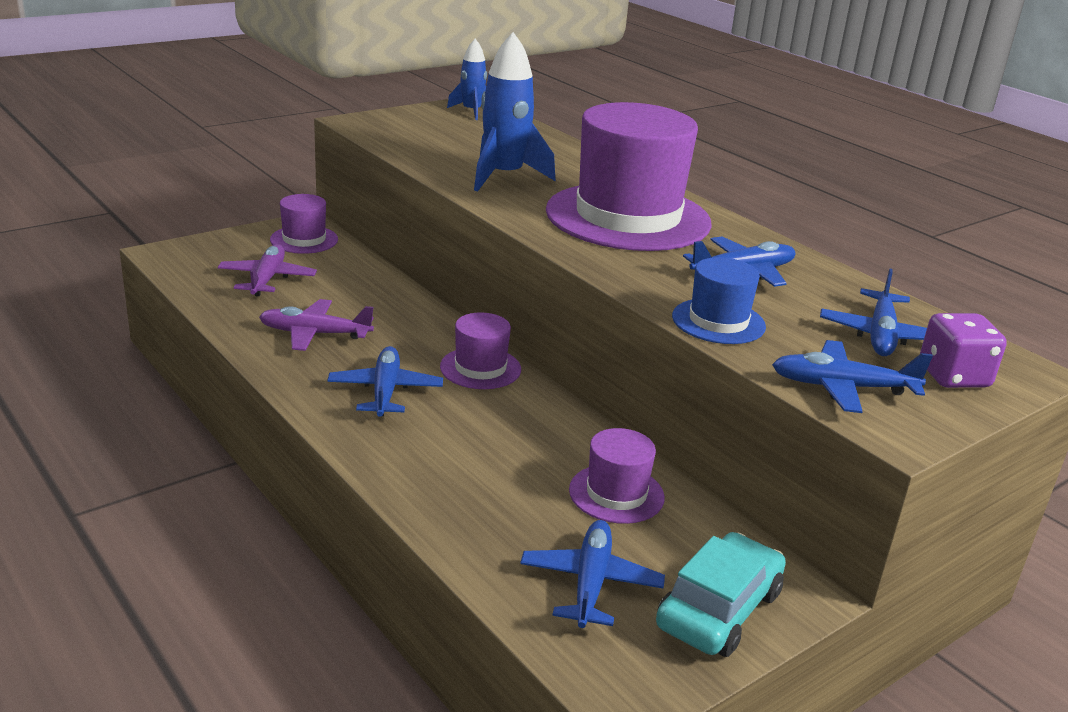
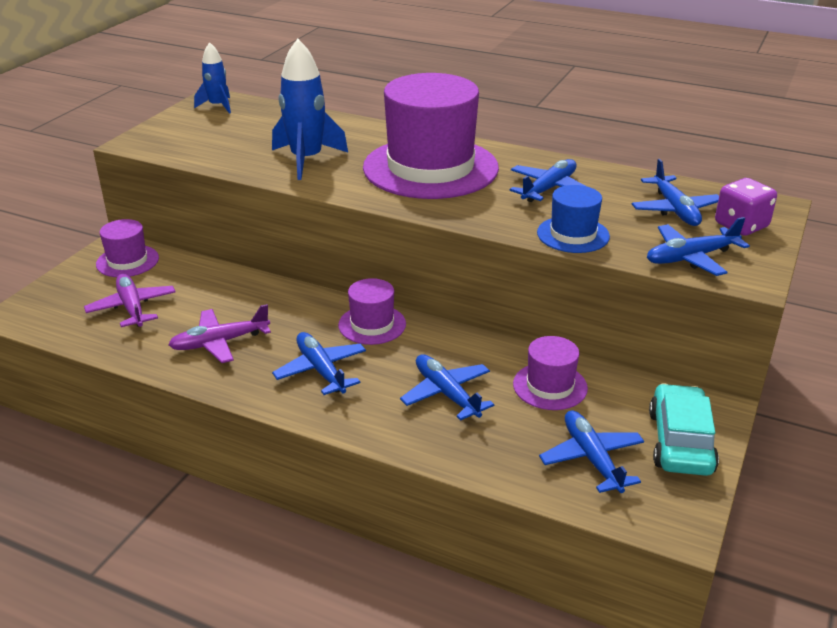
camera: 25 degrees left, 5 degrees up
(492, 458) = (446, 393): none -> blue plane

